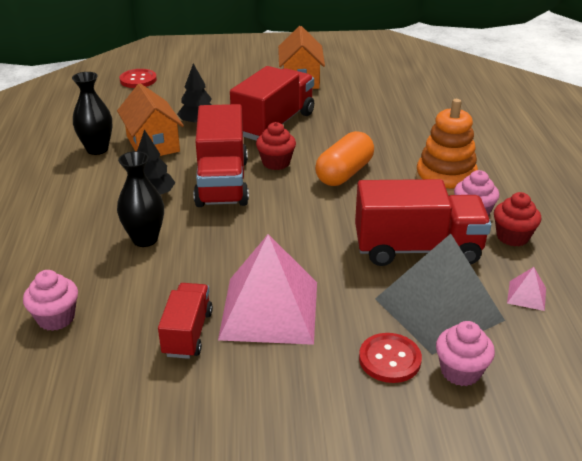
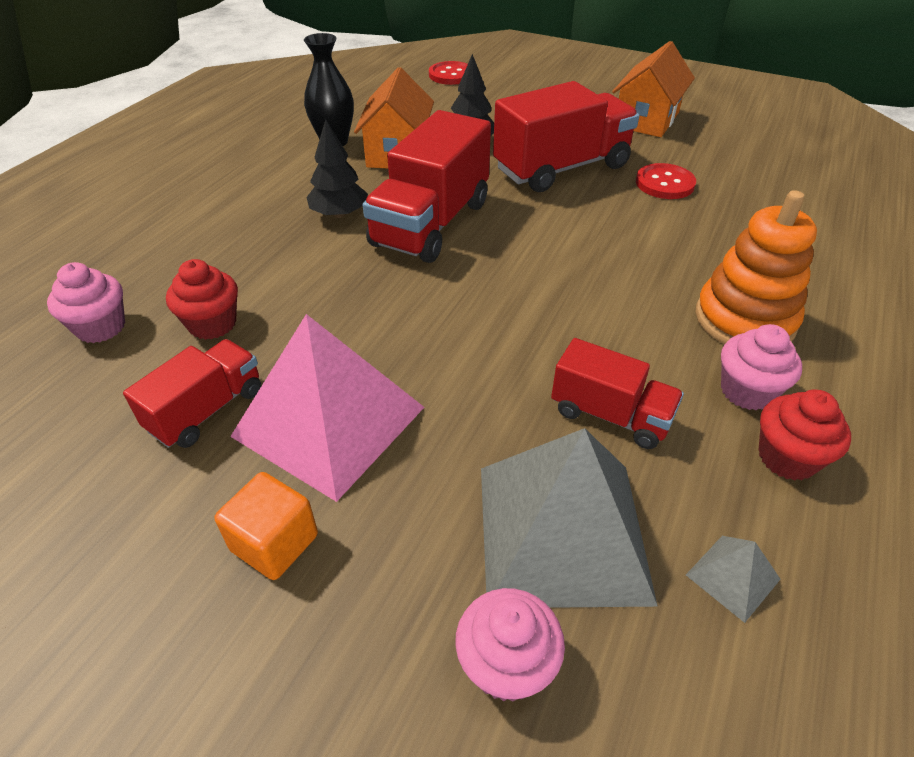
camera: 30 degrees right, 10 degrees up
(145, 239) = (280, 265): black vase -> none
(276, 163) = (519, 219): red cupcake -> red cupcake (212, 324)
(299, 376) = (274, 543): none -> orange cube
(344, 173) = (598, 262): orange capsule -> none
(389, 359) = (417, 582): red button -> red button (664, 183)
(417, 249) = (610, 415): red truck -> red truck, size x0.57
(526, 295) = (733, 577): pink pyramid -> grey pyramid

